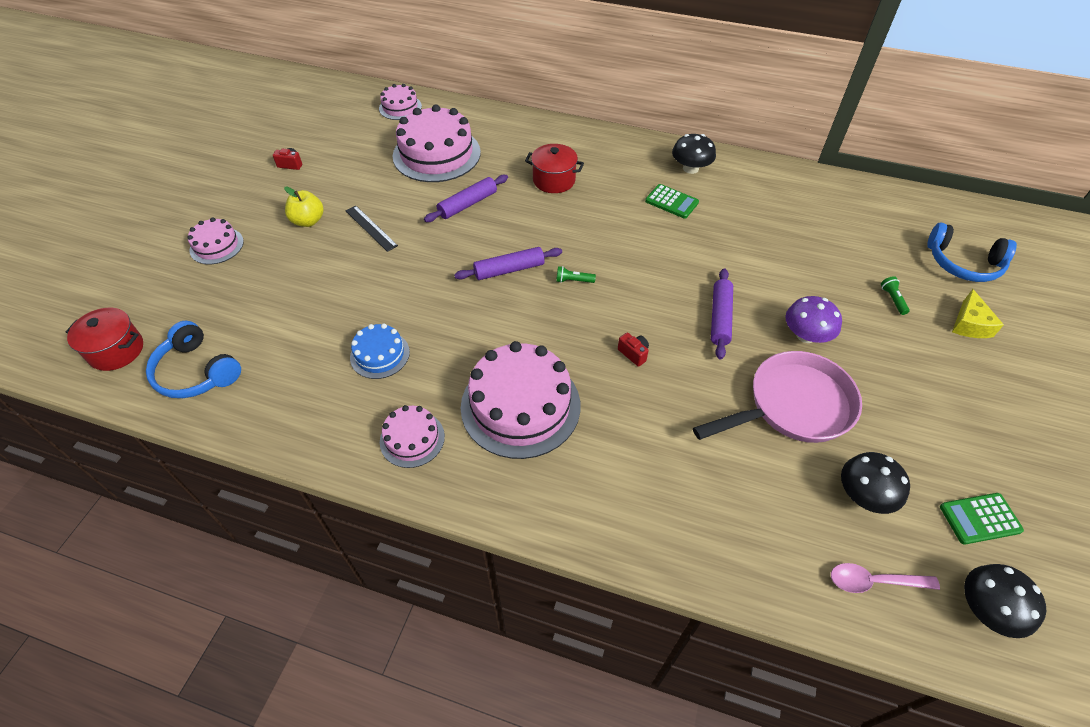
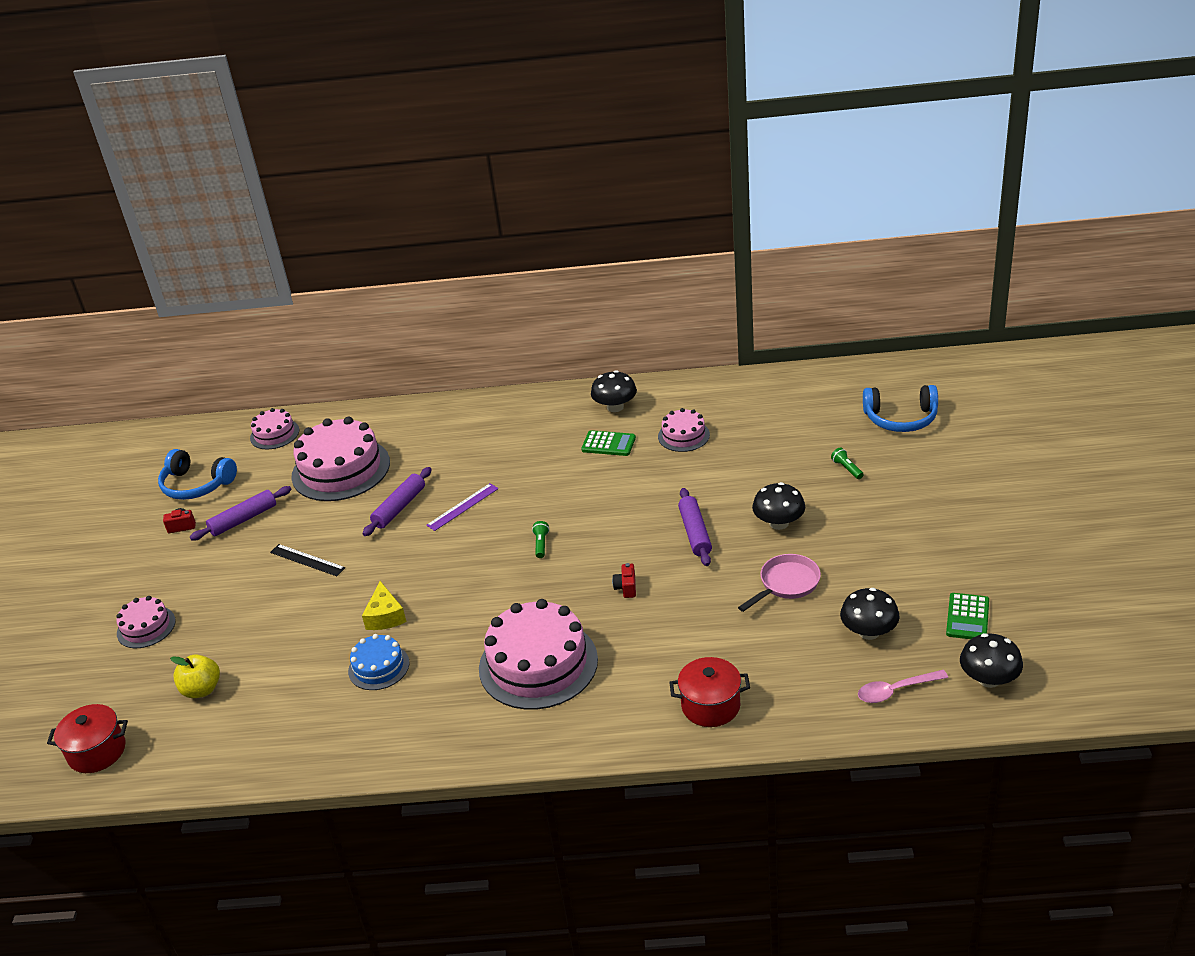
camera: 15 degrees left, 15 degrees down
(196, 372) = (196, 741): blue headphones -> blue headphones (196, 485)
(308, 221) = (234, 574): yellow apple -> yellow apple (202, 689)
(412, 439) = (447, 723): pink cake -> pink cake (683, 435)
(509, 269) = (472, 554): purple rolling pin -> purple rolling pin (243, 519)
(520, 221) = (463, 507): none -> purple ruler
(554, 180) = (479, 458): red pot -> red pot (710, 706)
(573, 281) = (541, 544): green flashlight -> green flashlight turned 105 degrees clockwise
(633, 354) = (626, 588): red camera -> red camera turned 120 degrees counterclockwise
(792, 406) = (786, 584): pink pan -> pink pan, size x0.59
(806, 335) = (779, 523): purple mushroom -> black mushroom
(969, 324) = (920, 469): yellow cheese -> yellow cheese (385, 616)
(980, 518) = (967, 617): green calculator -> green calculator turned 45 degrees counterclockwise

